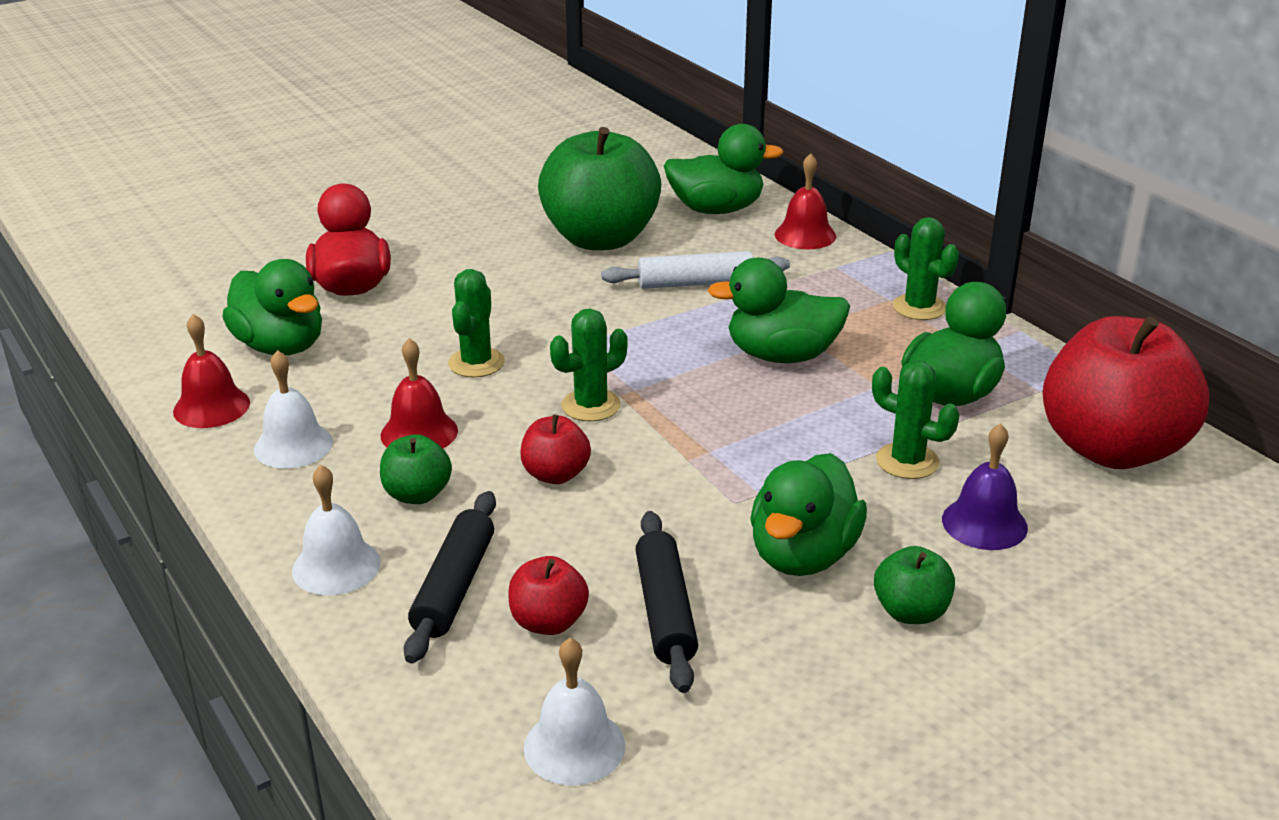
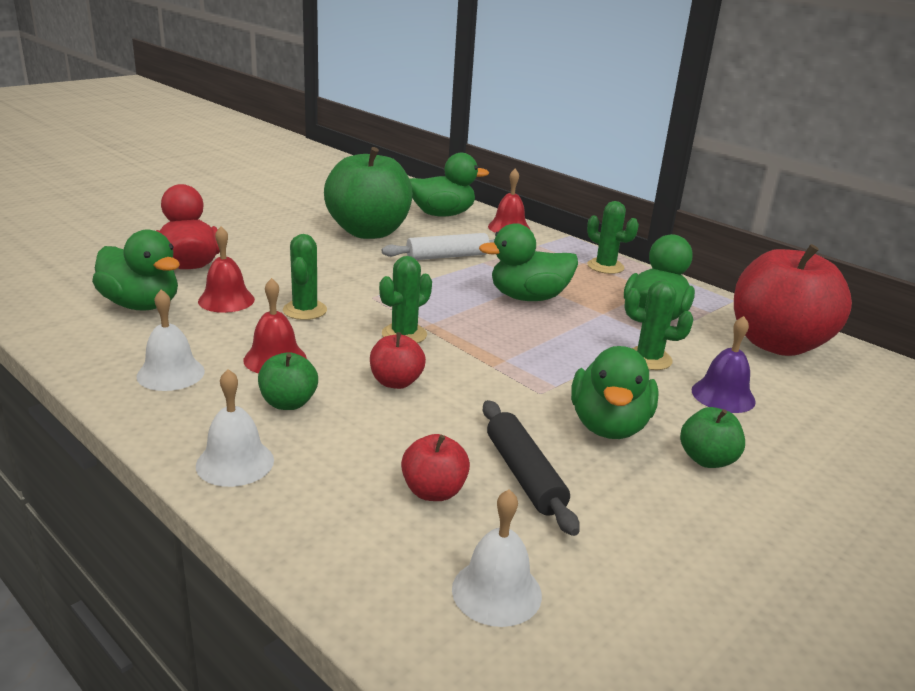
camera: 15 degrees left, 5 degrees down
(211, 407) = (91, 349): red bell -> red bell (226, 300)
(454, 587) = (343, 471): black rolling pin -> none

